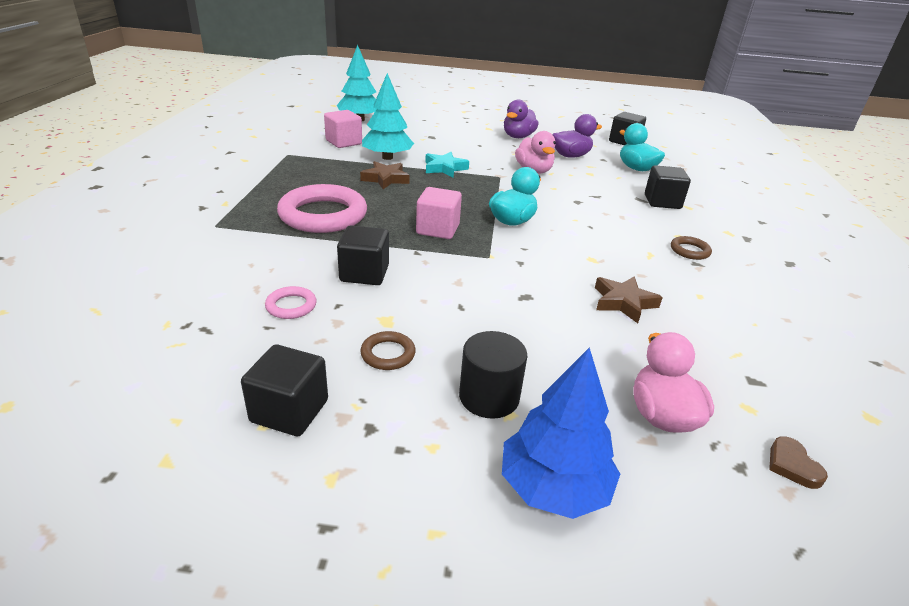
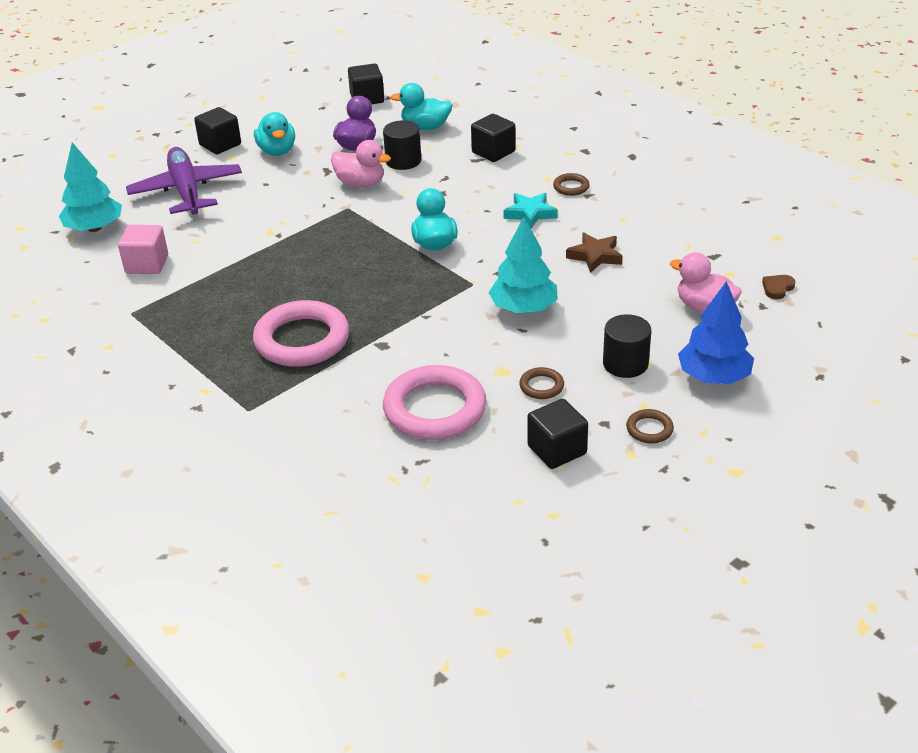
camera: 45 degrees left, 5 degrees up
(291, 306) = (435, 409): pink ring -> pink ring, size x2.27
(364, 273) = (428, 356): black cube -> black cube (220, 145)
(385, 179) = (271, 274): brown star -> none
(387, 157) = (223, 253): turquoise tree -> turquoise tree (523, 308)
(392, 473) = (649, 429): none -> brown ring
(433, 128) = (186, 191): none -> purple plane
(438, 229) = (402, 288): pink cube -> none
(444, 168) = (291, 230): turquoise star -> turquoise star (530, 213)
(518, 137) = (277, 151): purple duck -> turquoise duck
(585, 175) = (403, 161): none -> black cylinder
(792, 465) = (777, 288): brown heart -> brown heart turned 105 degrees clockwise

